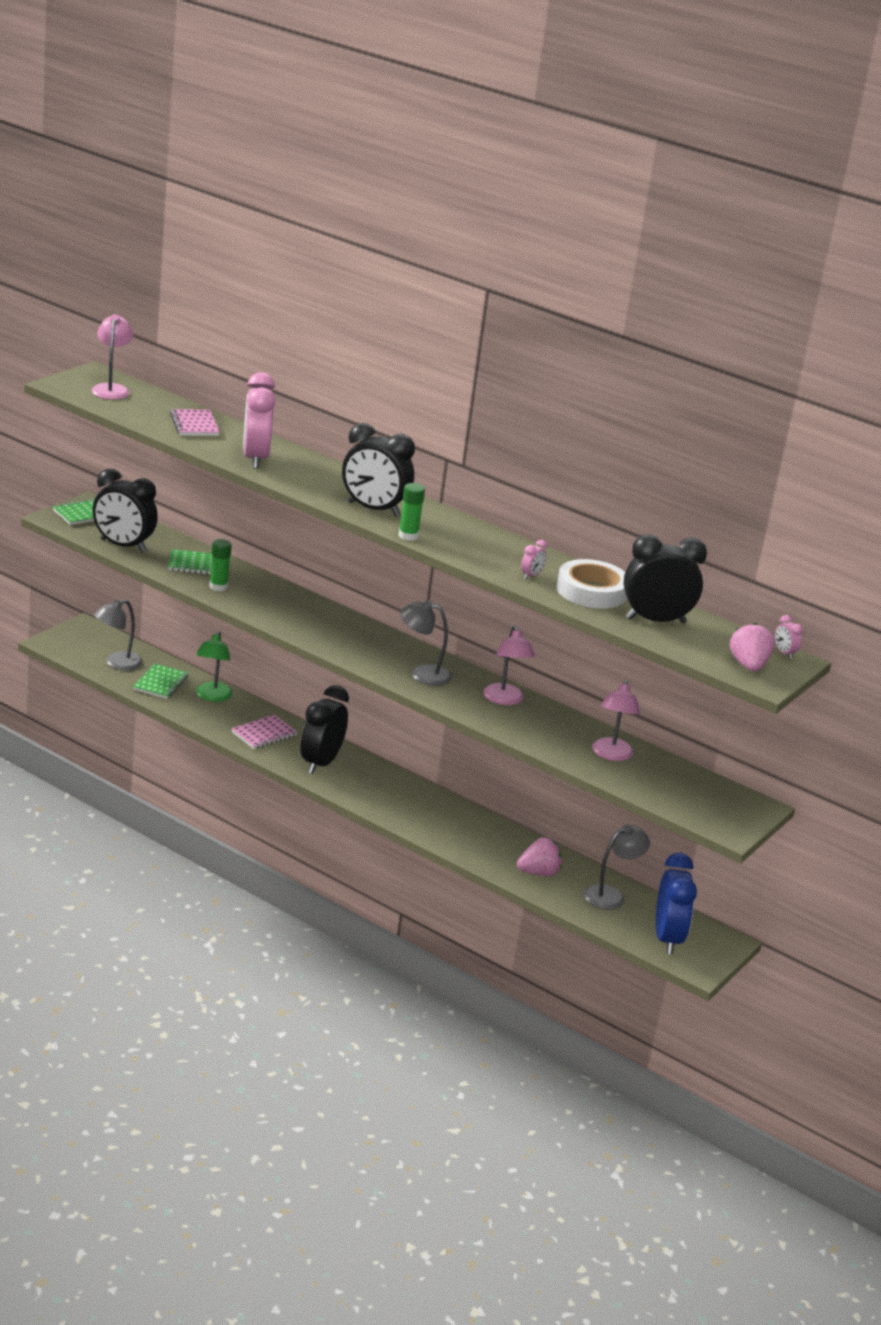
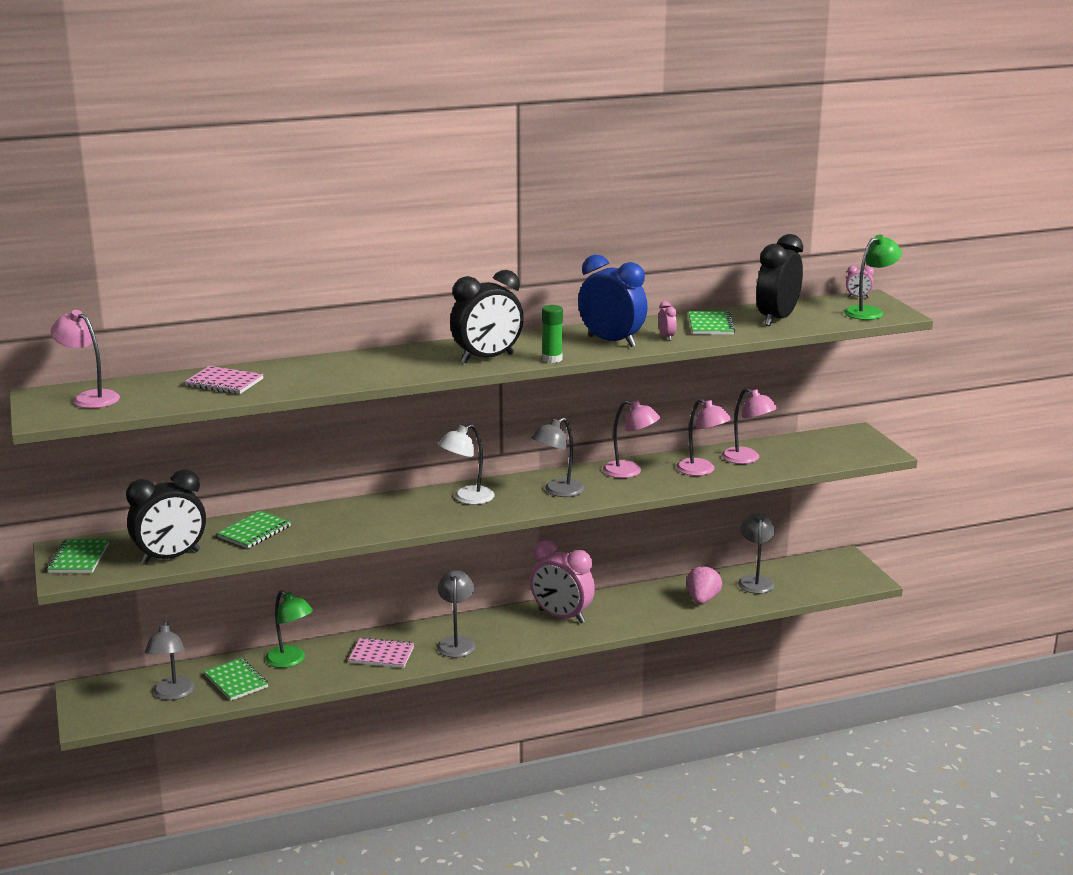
camera: 50 degrees left, 5 degrees down
(218, 587) = (308, 534): green glue stick -> none
(255, 459) = (330, 376): pink clock -> pink clock (561, 616)
(264, 734) = (381, 655): pink notebook -> pink notebook turned 75 degrees counterclockwise
(320, 763) = (456, 642): black clock -> grey lamp
(357, 636) = (467, 498): none -> white lamp
(554, 736) = (701, 471): none -> pink lamp
(591, 591) = (711, 325): white tape -> green notebook
(667, 939) = (826, 579): blue clock -> blue clock (611, 341)
(748, 666) = (869, 312): pink strawberry -> green lamp

